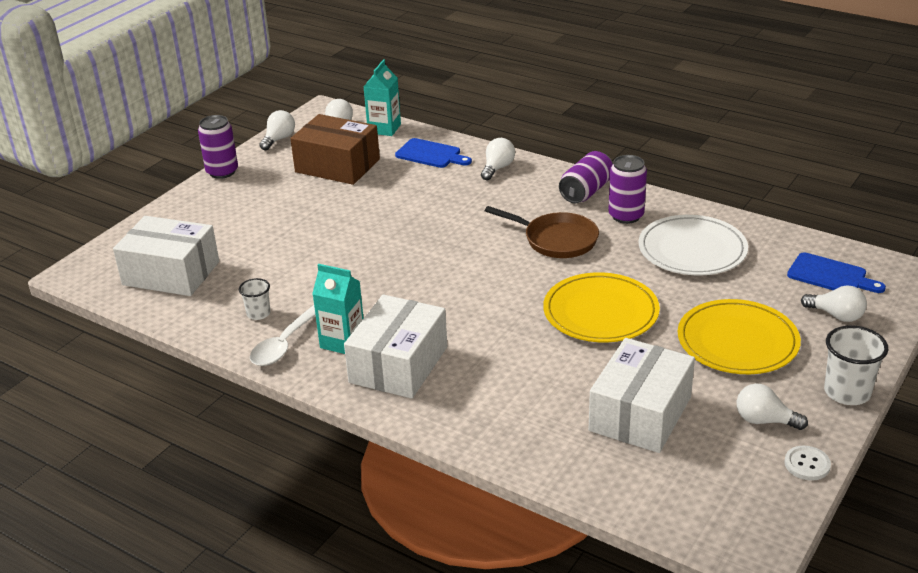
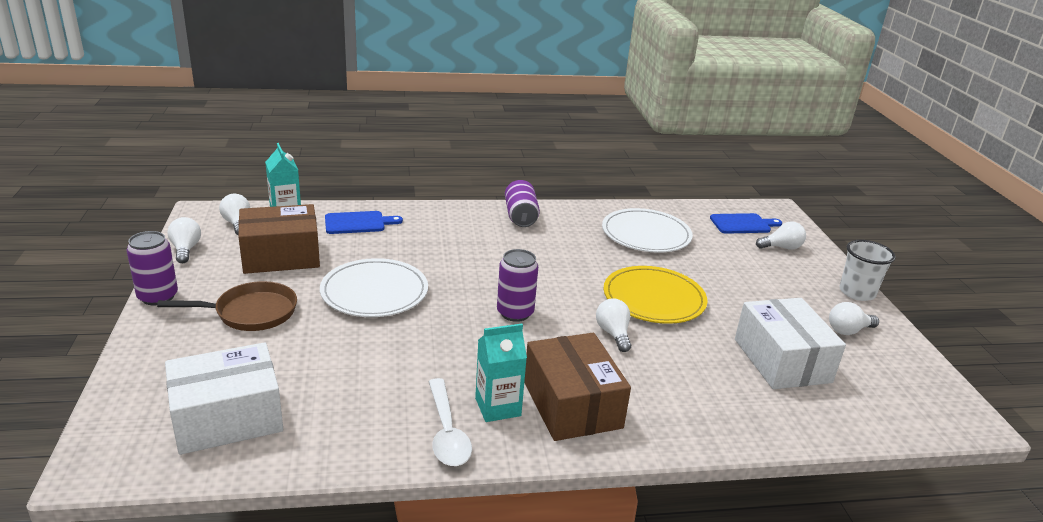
camera: 45 degrees left, 5 degrees down
(258, 313) = (381, 417): white cup -> none
(368, 219) = (374, 292): none -> white plate
(398, 364) = (572, 404): white box -> brown box
(497, 168) = (430, 218): white light bulb -> white light bulb (613, 334)
(556, 240) = (549, 257): brown pan -> brown pan (251, 312)
(626, 216) = (572, 225): purple can -> purple can (515, 313)
(737, 341) = (759, 285): yellow plate -> none
(807, 464) = (908, 348): white button -> none

